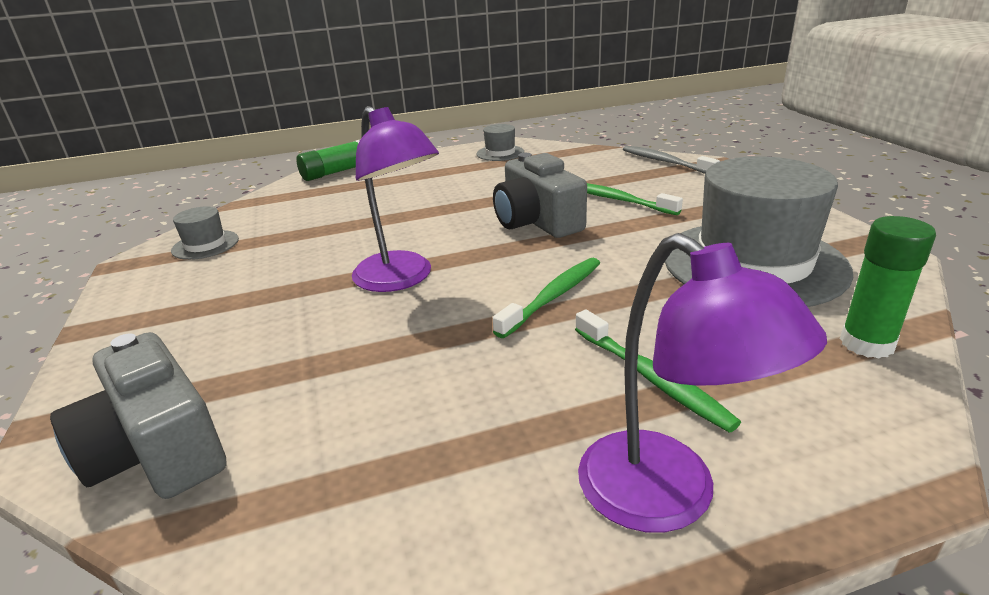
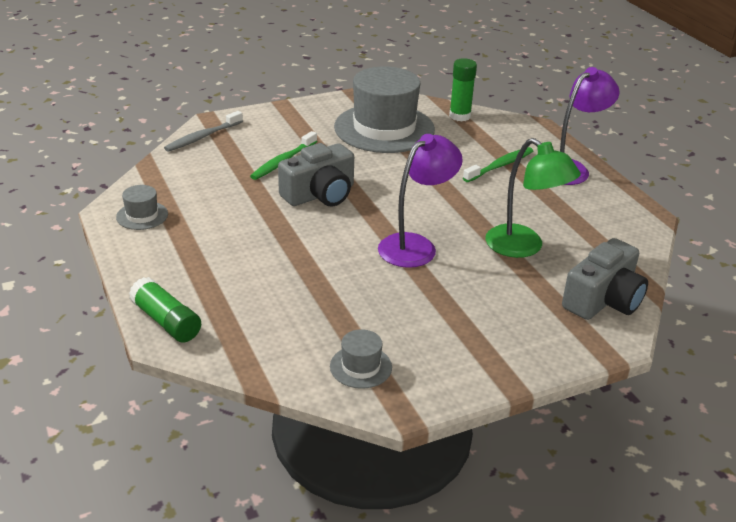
camera: 100 degrees left, 5 degrees up
(357, 374) = (523, 247): none -> green lamp
(553, 297) = (431, 189): green toothbrush -> none

